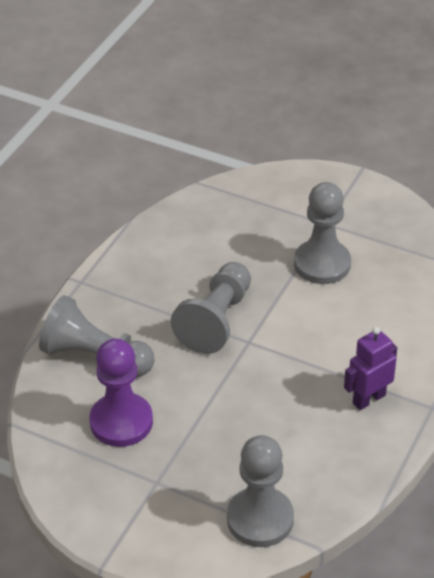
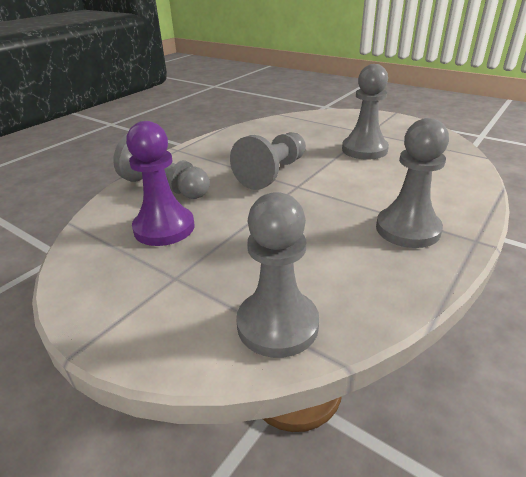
camera: 10 degrees right, 10 degrees down
(368, 399) = (407, 229): purple robot -> grey pawn

